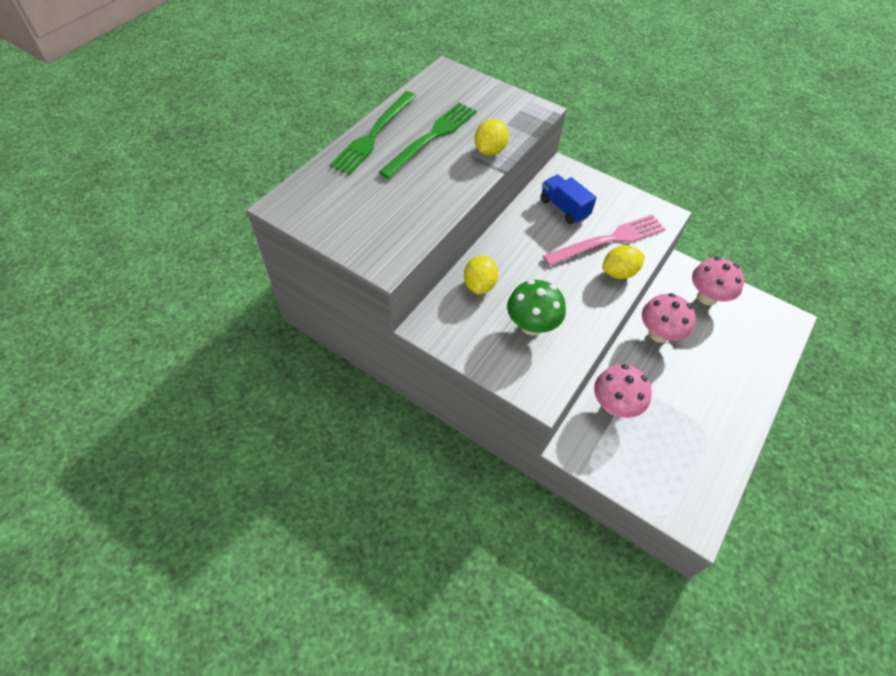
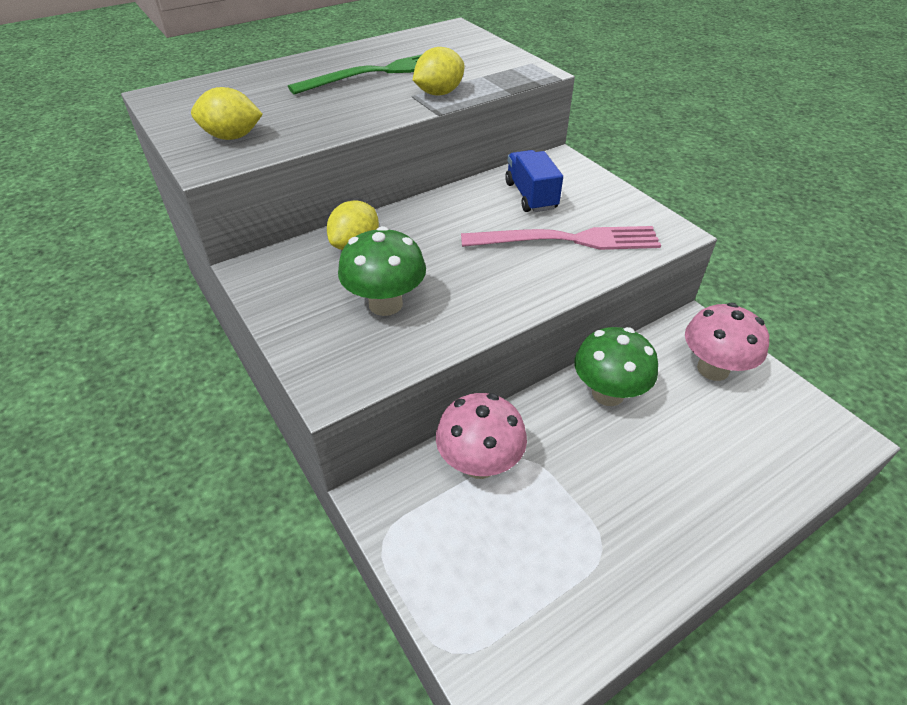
camera: 25 degrees right, 10 degrees down
(374, 134) = (319, 60): green fork -> none
(619, 273) = (556, 278): yellow lemon -> yellow lemon (232, 137)
(659, 334) = (608, 393): pink mushroom -> green mushroom

